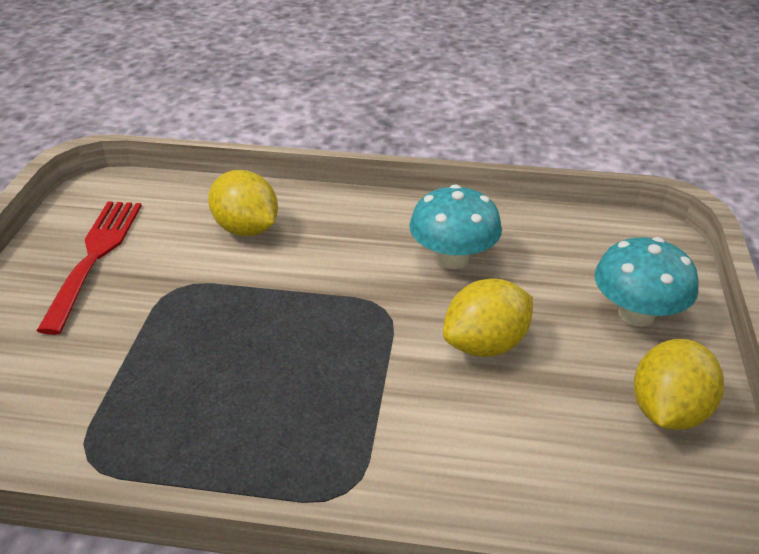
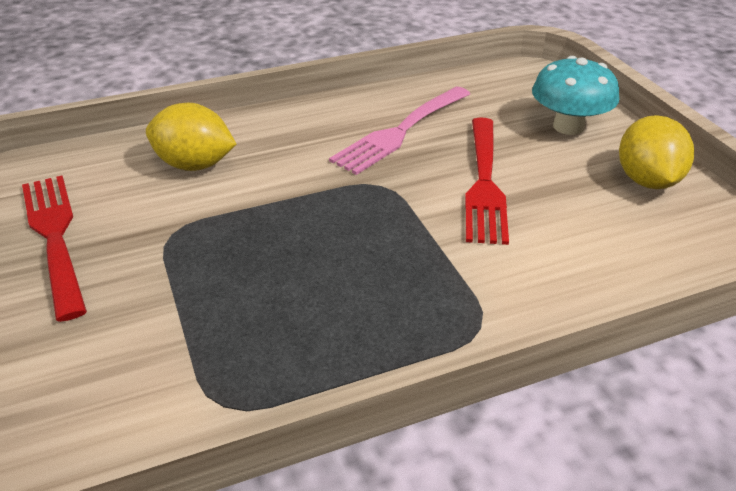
camera: 30 degrees left, 0 degrees up
(453, 258) = (400, 132): turquoise mushroom -> pink fork
(485, 344) = (484, 183): yellow lemon -> red fork

